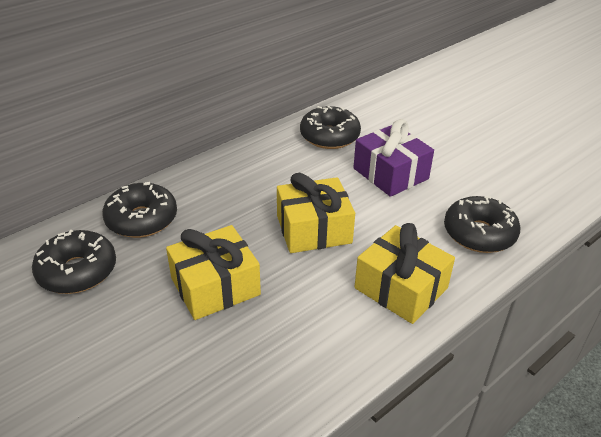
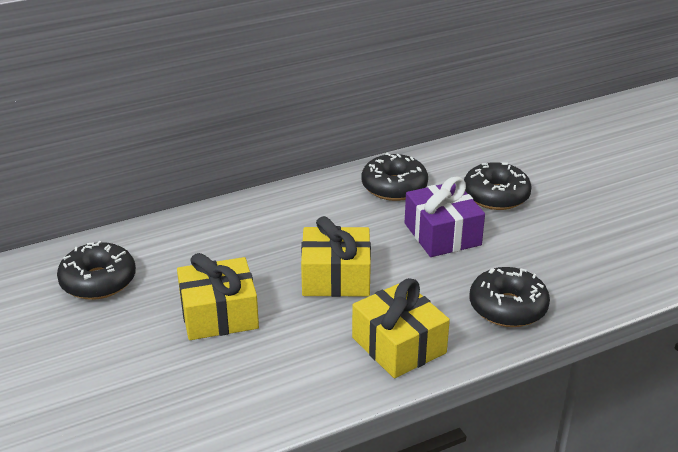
camera: 15 degrees right, 5 degrees down
(142, 219) = (172, 243): black donut -> black donut (496, 196)

